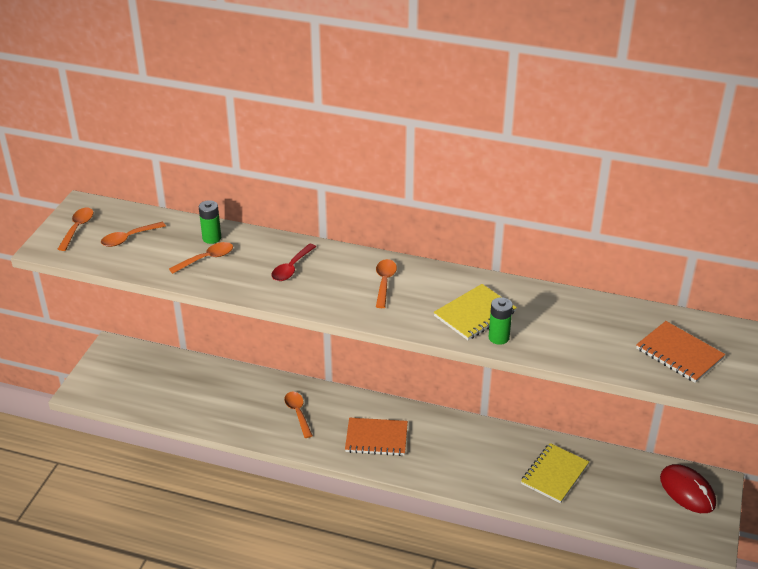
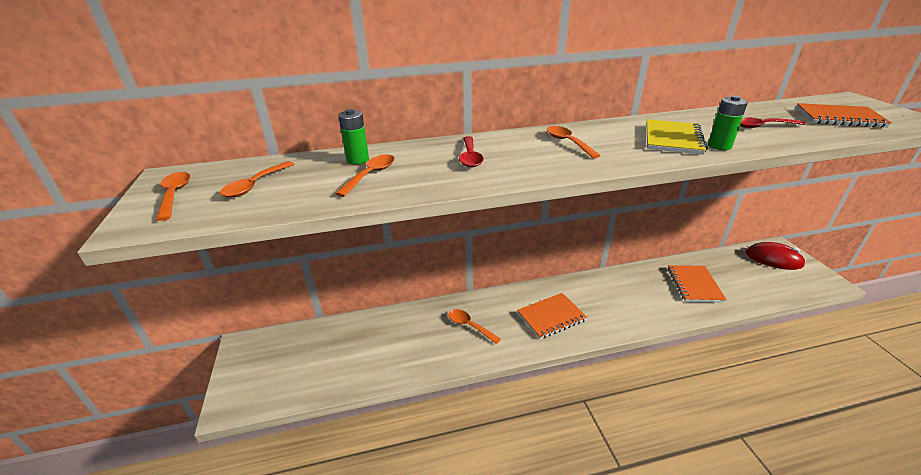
camera: 30 degrees left, 5 degrees down
(554, 474) = (694, 285): yellow notebook -> orange notebook
(582, 333) = (762, 126): none -> red spoon

